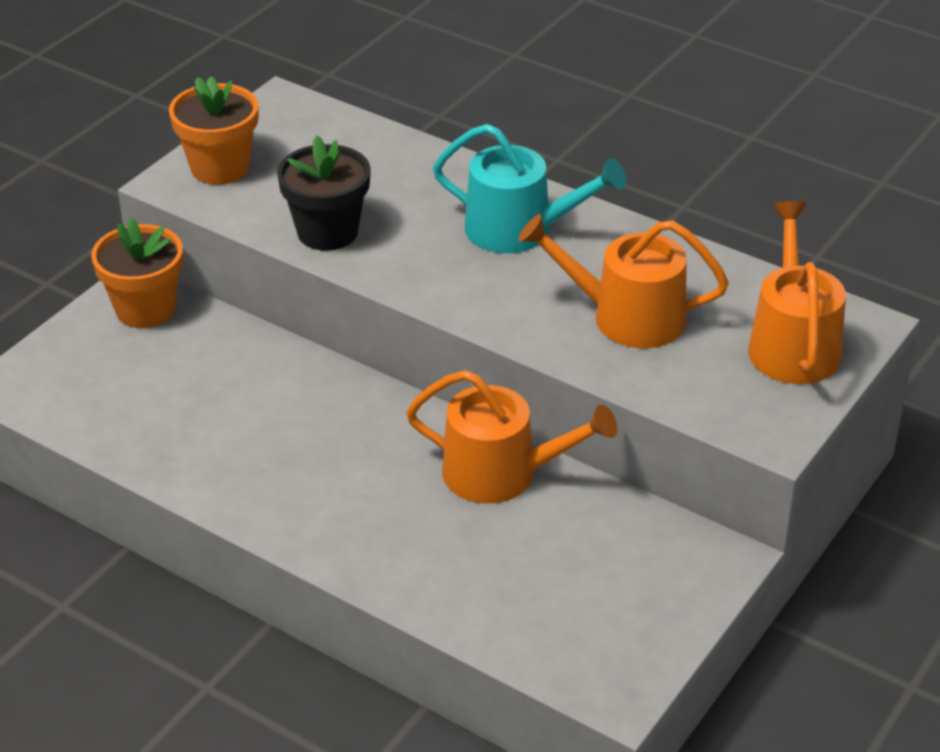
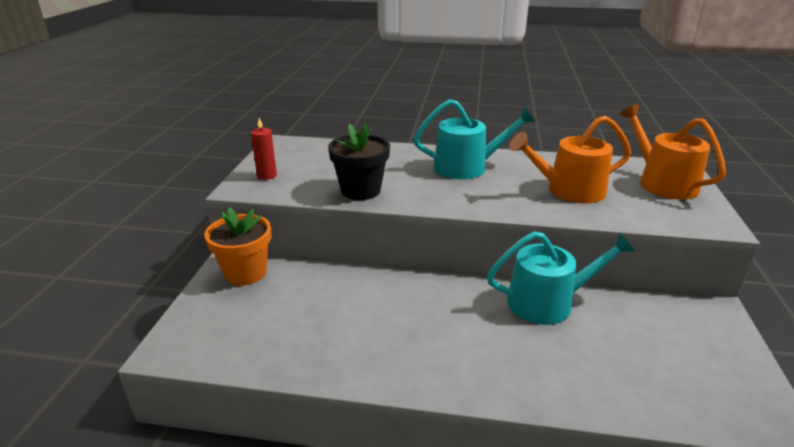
camera: 25 degrees left, 10 degrees down
(220, 168) = (267, 175): orange flower pot -> red candle
(501, 473) = (547, 302): orange watering can -> turquoise watering can

